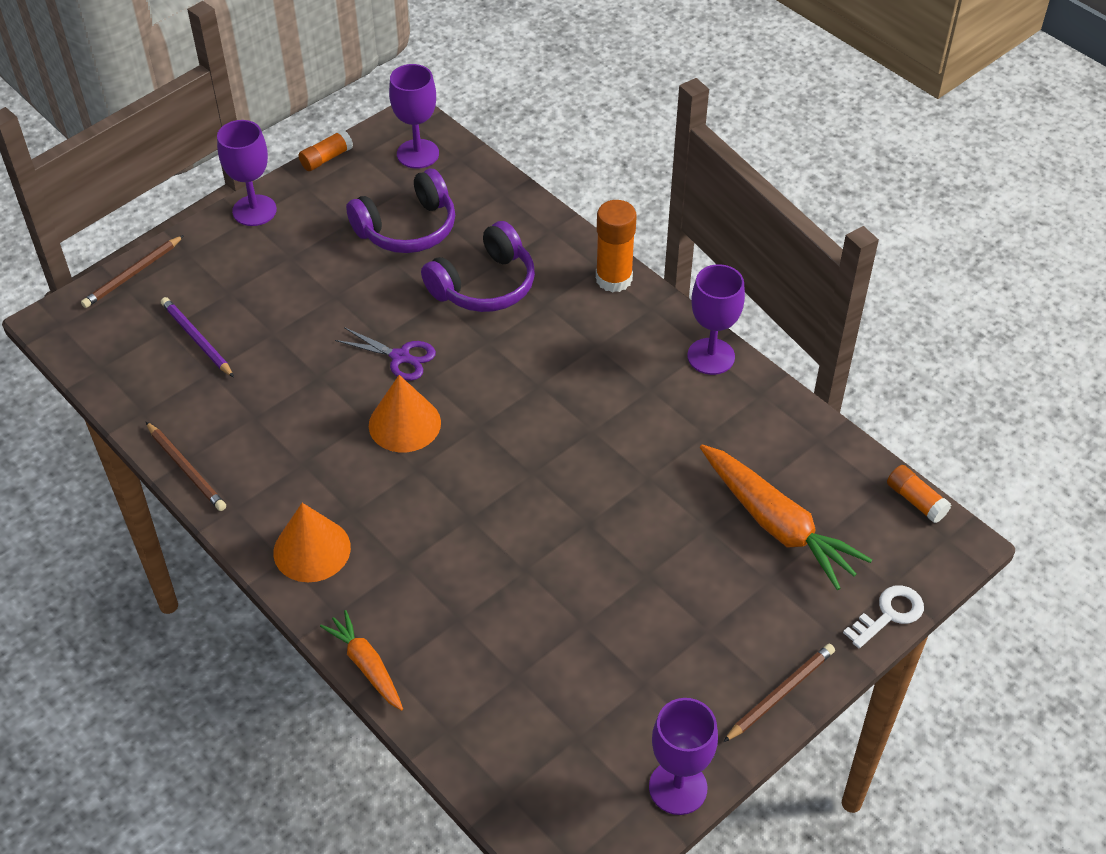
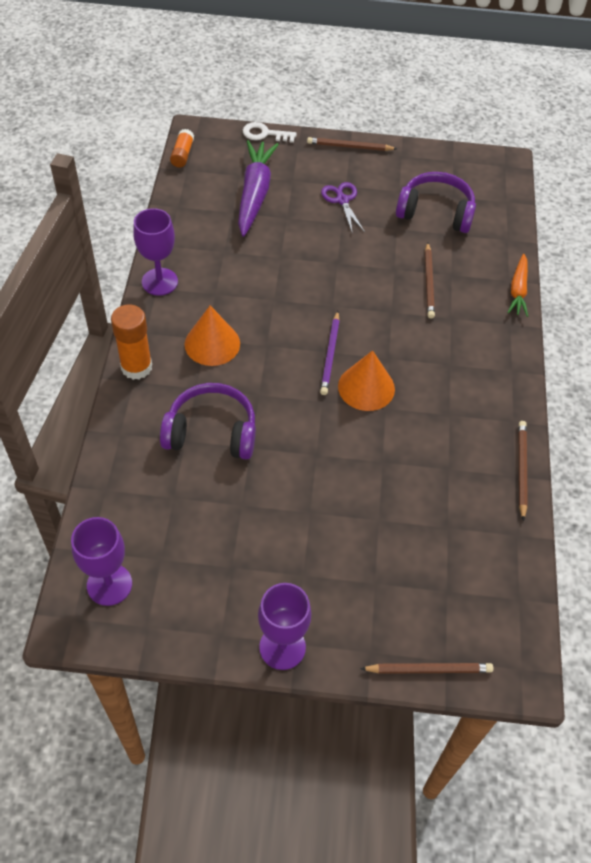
camera: 135 degrees left, 5 degrees up
(196, 339) = (433, 562): purple pencil -> purple pencil (330, 355)
(312, 550) = (491, 363): orange cone -> orange cone (212, 343)
(326, 158) = (174, 650): orange glue stick -> none
(400, 357) = (320, 430): purple scissors -> purple scissors (342, 200)
(407, 228) = (200, 522): purple headphones -> purple headphones (435, 212)
(471, 586) = (429, 282): none -> brown pencil
(678, 787) = (433, 154): purple goblet -> none
(777, 524) = (255, 194): orange carrot -> purple carrot

